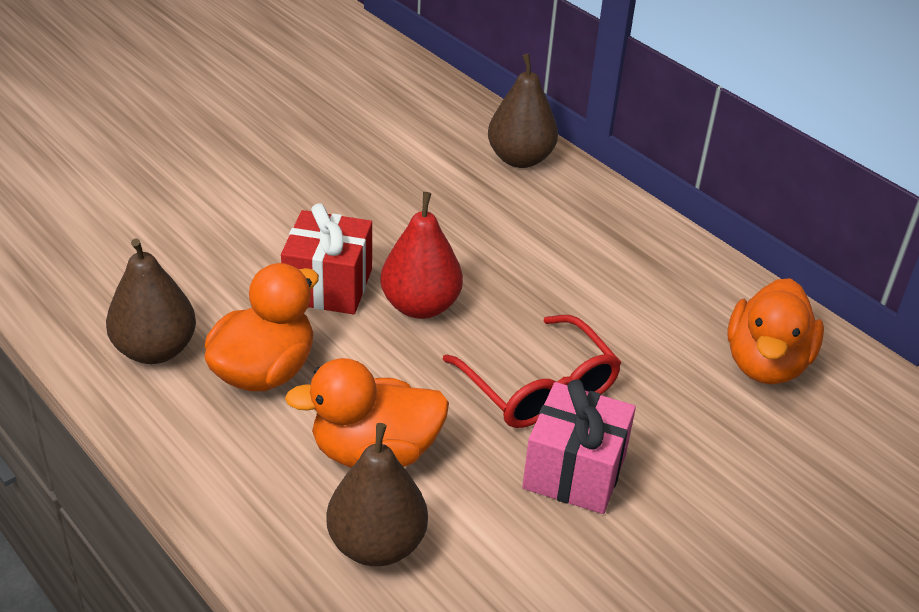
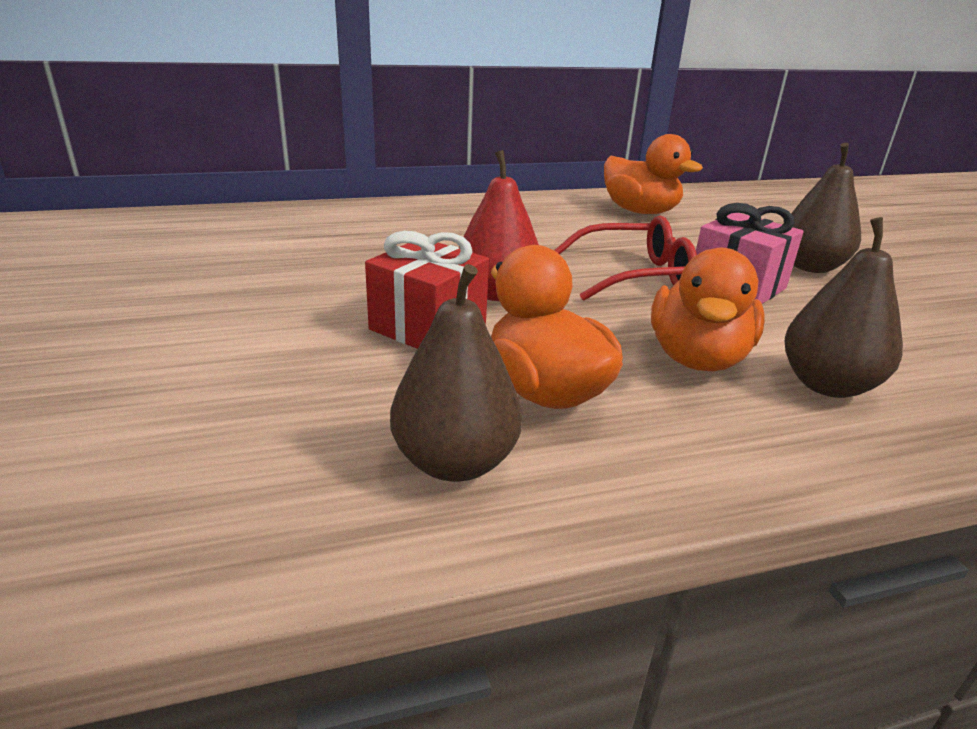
camera: 65 degrees left, 10 degrees down
(520, 159) = (333, 215): brown pear -> brown pear (810, 267)

